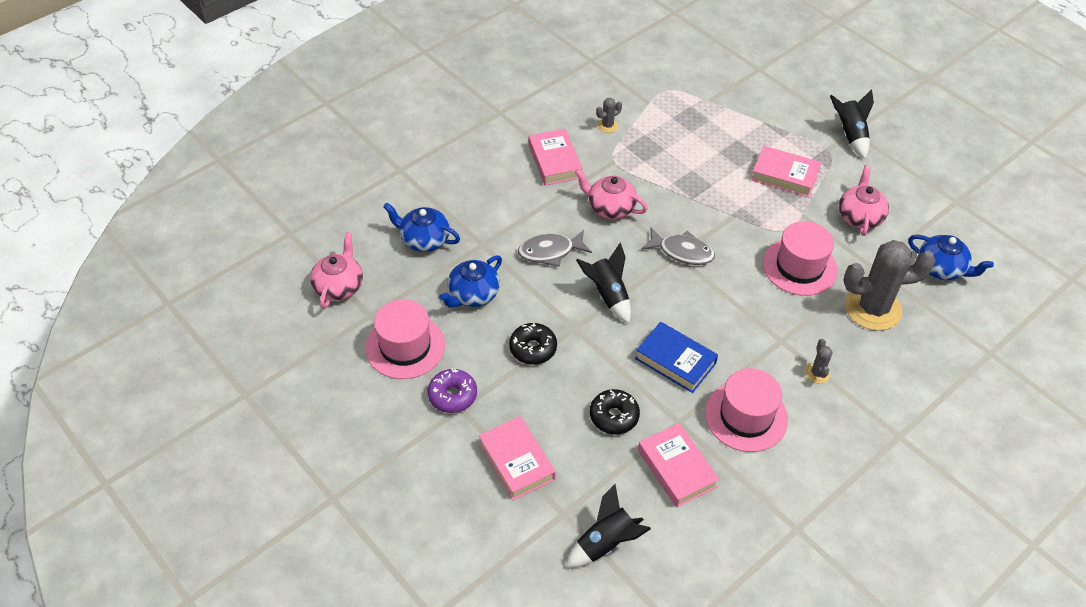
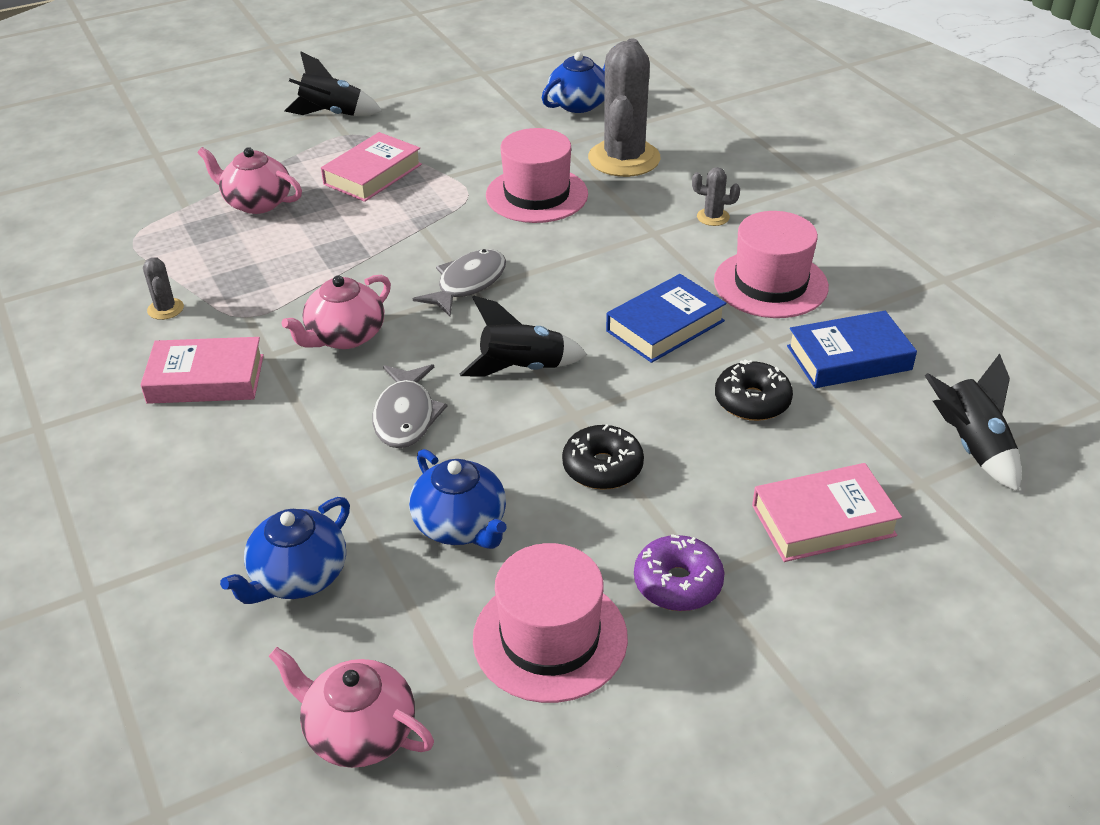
camera: 75 degrees left, 10 degrees down
(677, 468) = (849, 358): pink book -> blue book
(859, 217) = (474, 137): pink teapot -> pink teapot (257, 203)

